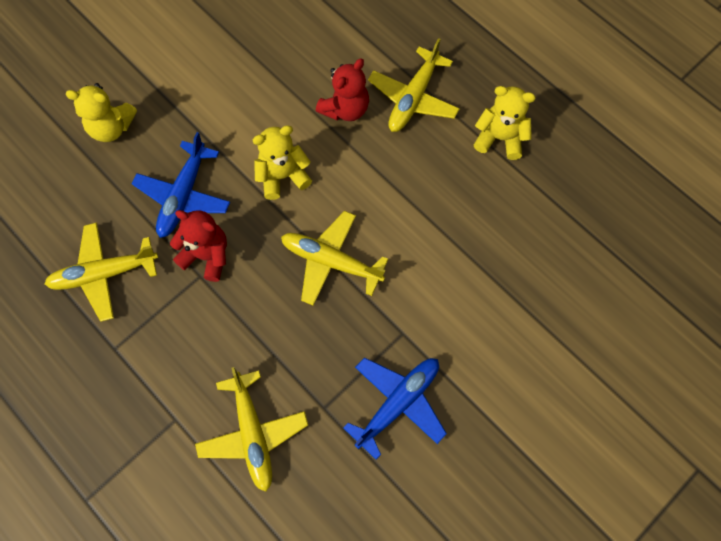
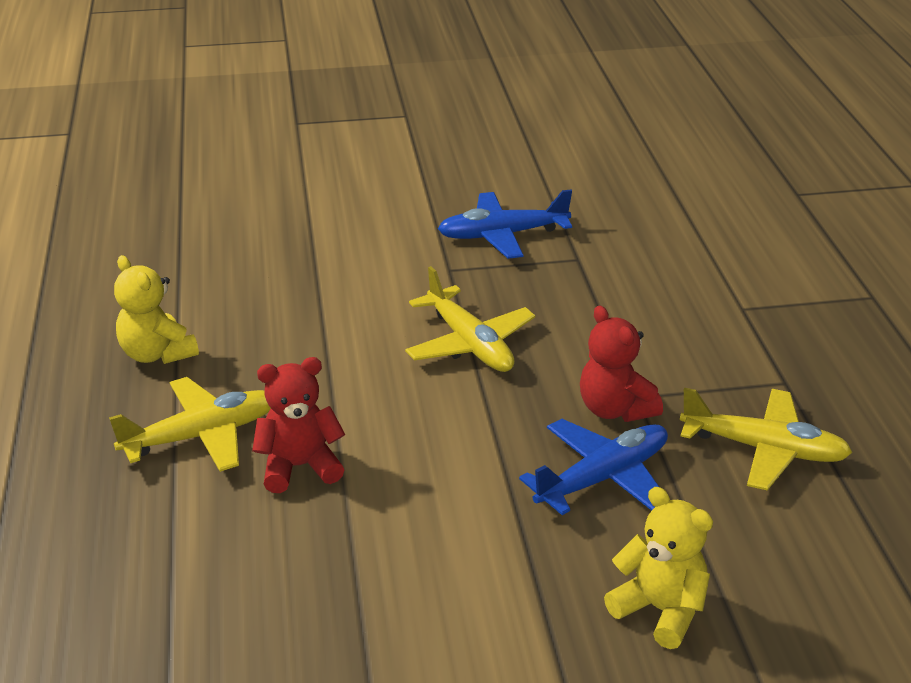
camera: 145 degrees left, 35 degrees down
(253, 434) = (664, 271): yellow plane -> none
(282, 176) = (453, 438): yellow teddy bear -> none

